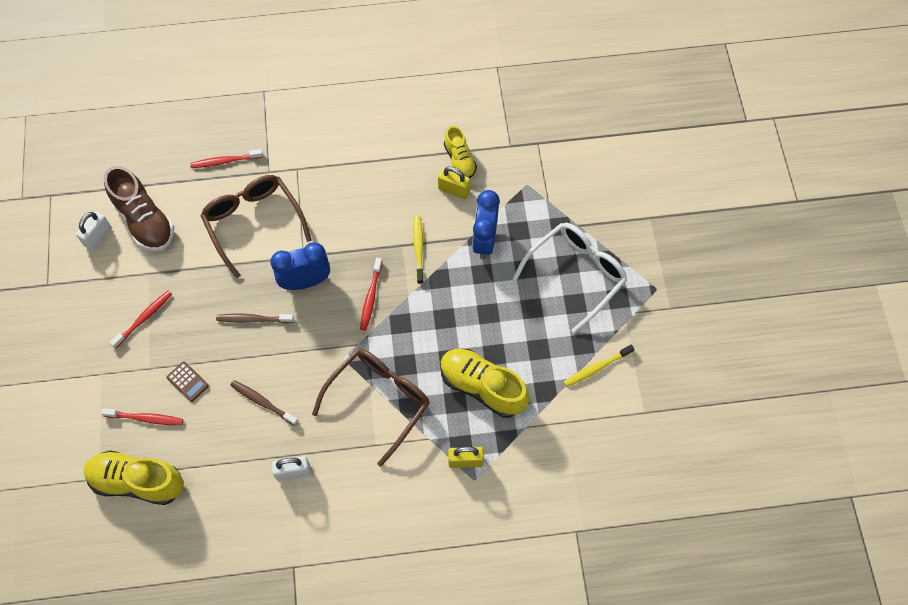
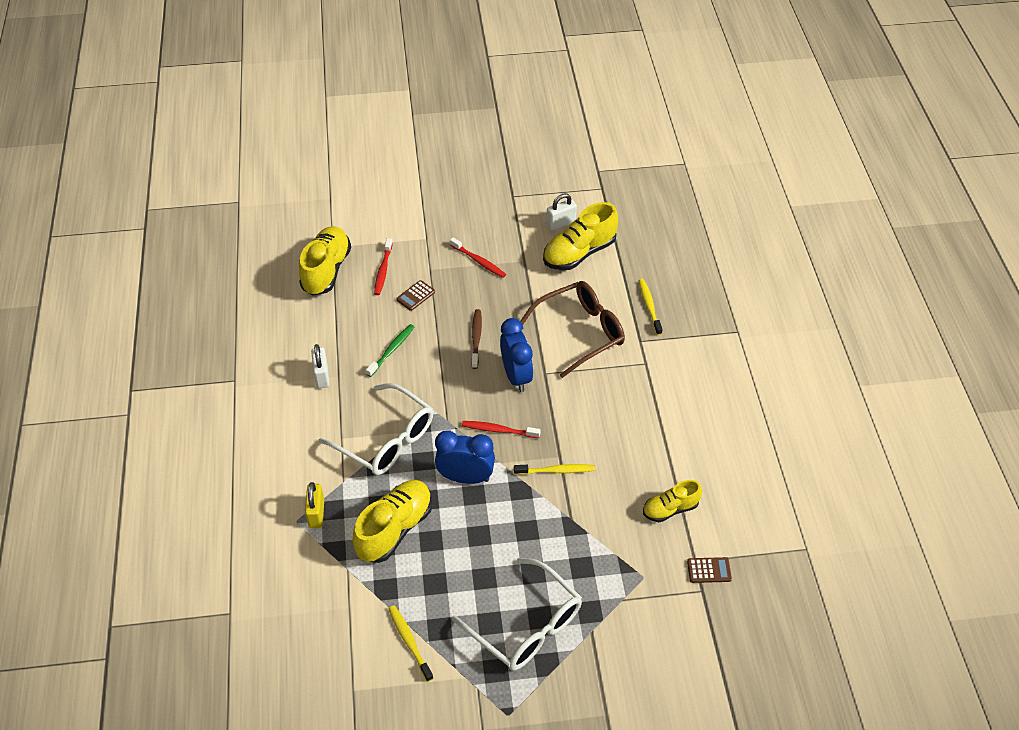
camera: 90 degrees right, 15 degrees down
(98, 237) = (561, 223): white padlock -> white padlock turned 60 degrees counterclockwise
(144, 220) = (579, 253): brown shoe -> yellow shoe
(225, 161) = (649, 306): red toothbrush -> yellow toothbrush
(263, 402) = (392, 350): brown toothbrush -> green toothbrush
(378, 401) = (385, 439): brown glasses -> white glasses
(454, 190) = (630, 503): yellow padlock -> none
(484, 240) = (567, 533): blue clock -> blue clock (465, 477)
(519, 136) = (709, 570): none -> brown calculator

